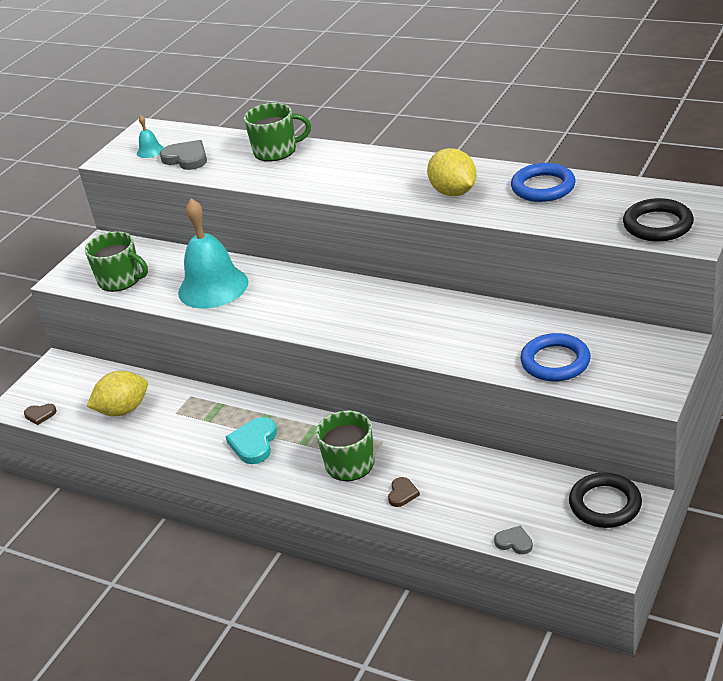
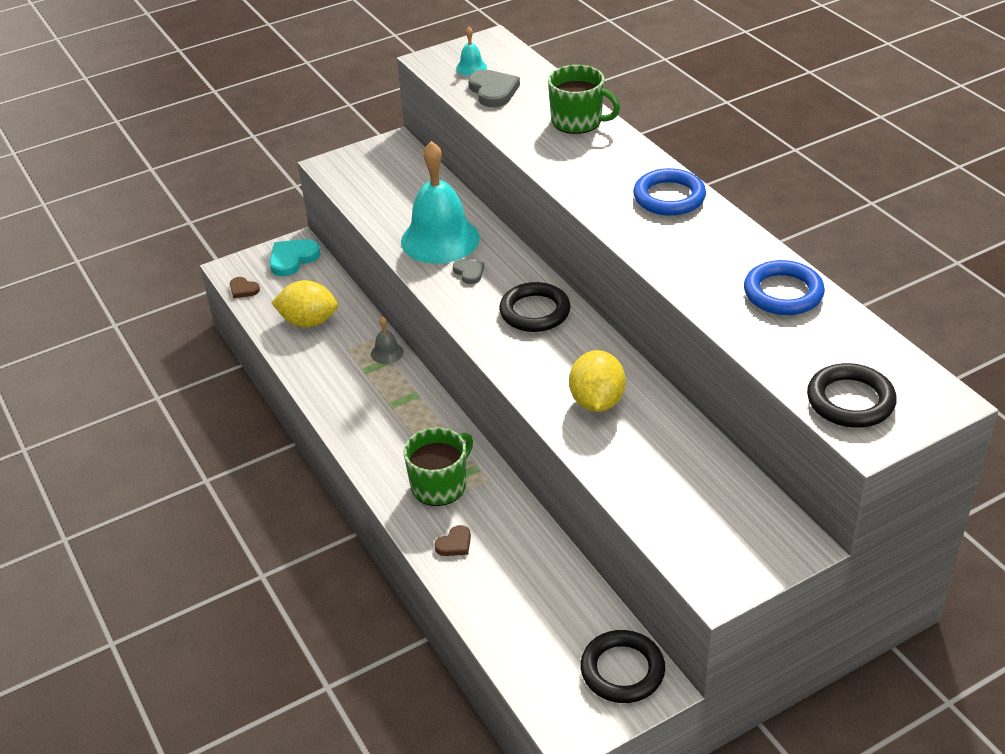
camera: 30 degrees right, 5 degrees up
(121, 280) = (373, 191): green mug -> none
(213, 399) = (387, 353): none -> grey bell
(254, 443) = (380, 417): turquoise heart -> turquoise heart (293, 259)
(340, 299) = (535, 312): none -> black ring
(453, 192) = (690, 253): yellow lemon -> yellow lemon (597, 402)
(514, 542) = (503, 655): grey heart -> grey heart (469, 272)
(555, 362) = (660, 494): blue ring -> blue ring (669, 197)

